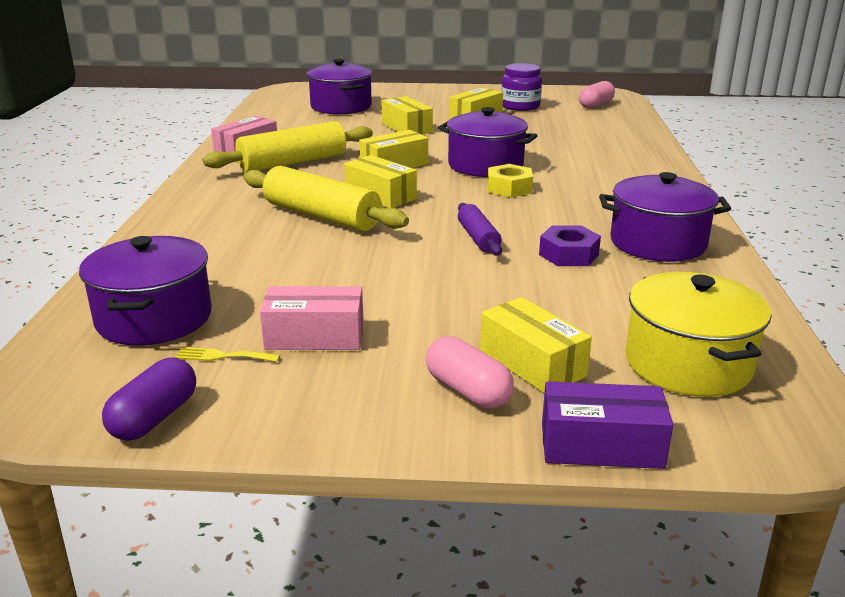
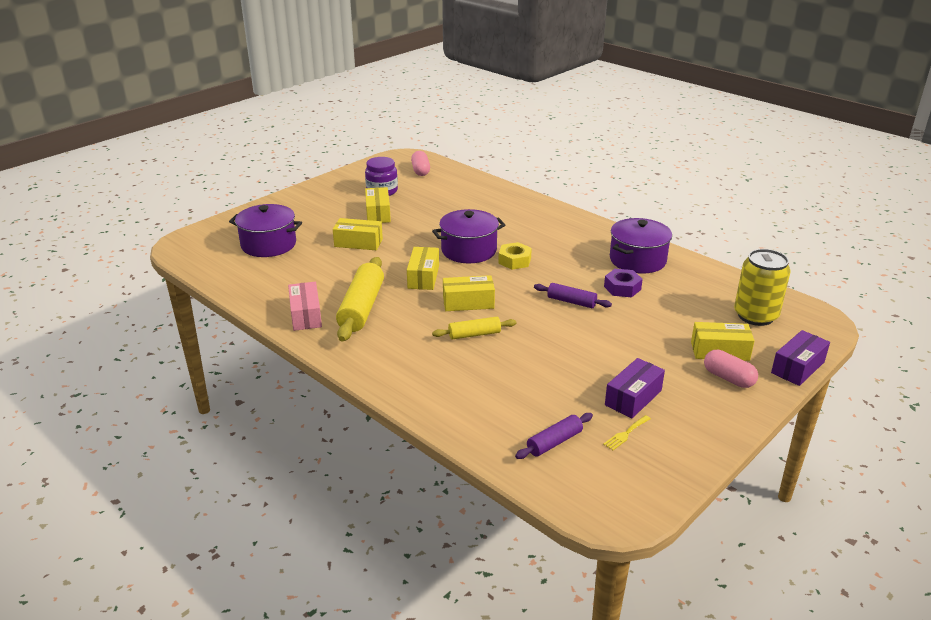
camera: 50 degrees left, 5 degrees up
(154, 318) = (554, 442): purple pot -> purple rolling pin
(154, 418) = (671, 476): purple capsule -> none
(315, 336) = (633, 398): pink box -> purple box
(322, 216) = (474, 334): yellow rolling pin -> yellow rolling pin, size x0.55
(468, 391) = (728, 378): pink capsule -> pink capsule turned 45 degrees clockwise
(687, 363) = (755, 316): yellow pot -> yellow can

